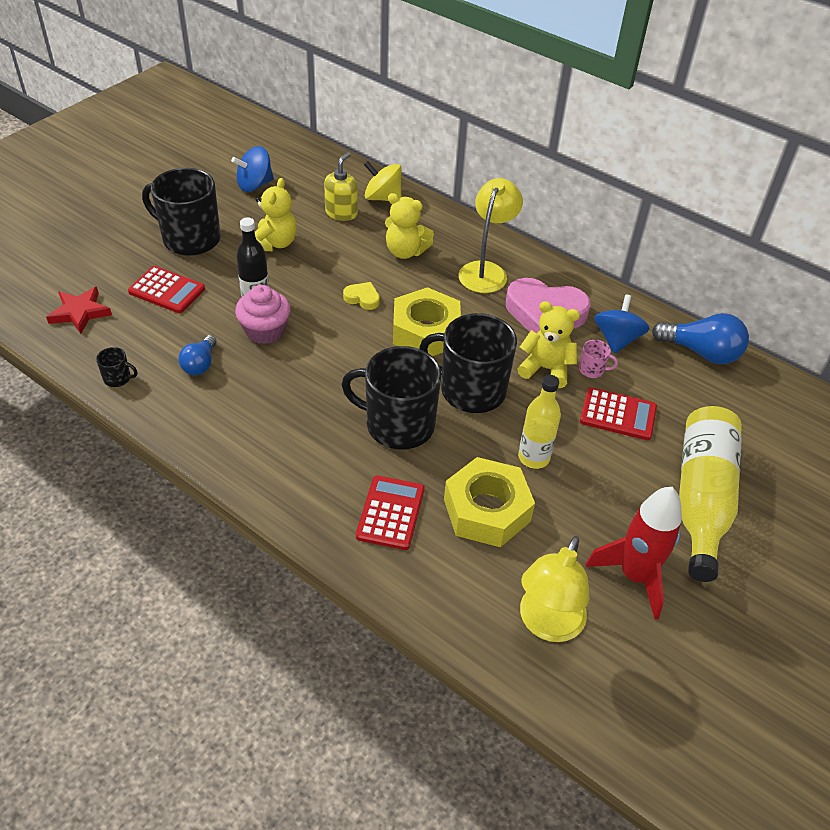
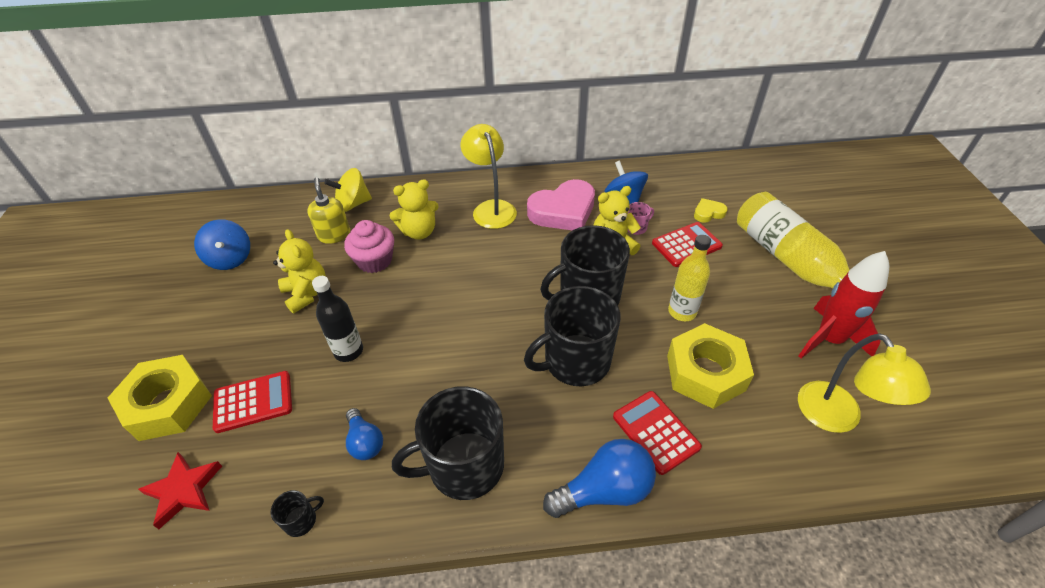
camera: 40 degrees left, 0 degrees up
(190, 239) = (222, 341): black mug -> black mug (464, 466)
(254, 185) = (230, 258): blue spinning top -> blue spinning top turned 45 degrees counterclockwise
(265, 331) = (386, 369): pink cupcake -> pink cupcake (374, 261)
(362, 298) = (431, 287): yellow heart -> yellow heart (708, 213)
(425, 332) = (506, 279): yellow nut -> yellow nut (168, 404)
(701, 352) = (675, 174): blue light bulb -> blue light bulb (604, 490)

